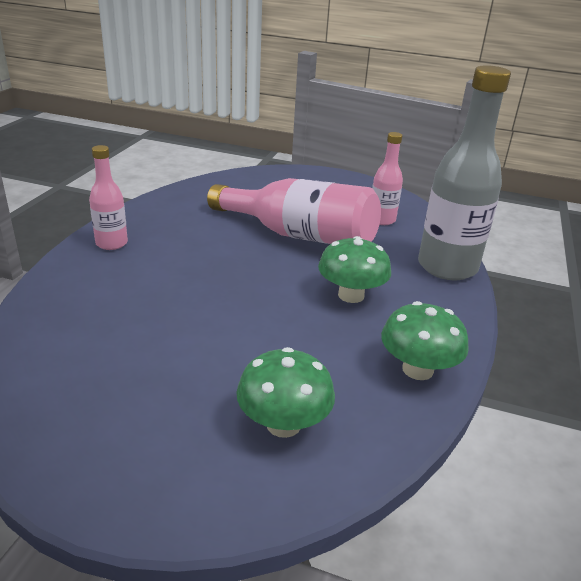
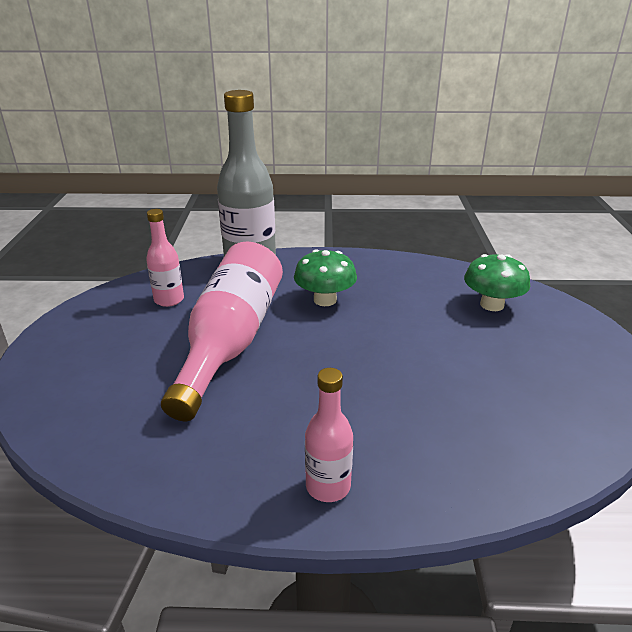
camera: 105 degrees left, 0 degrees up
(417, 369) = (395, 267): green mushroom -> none

